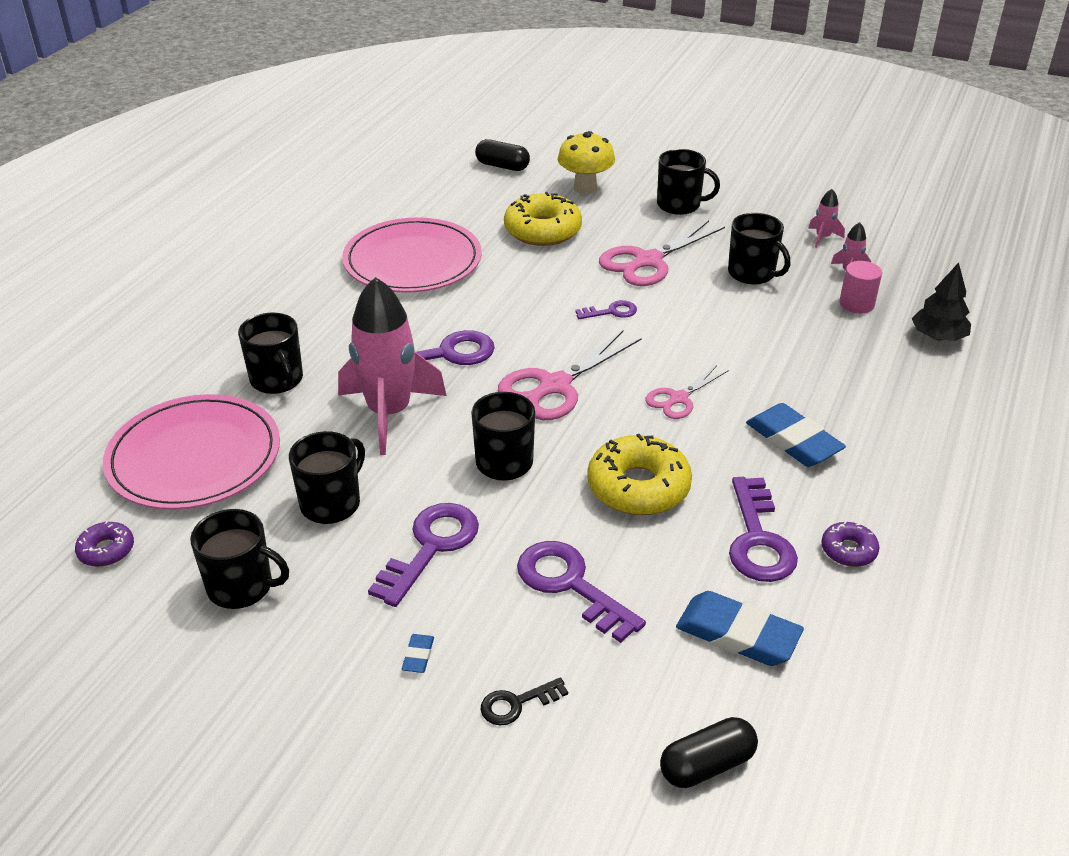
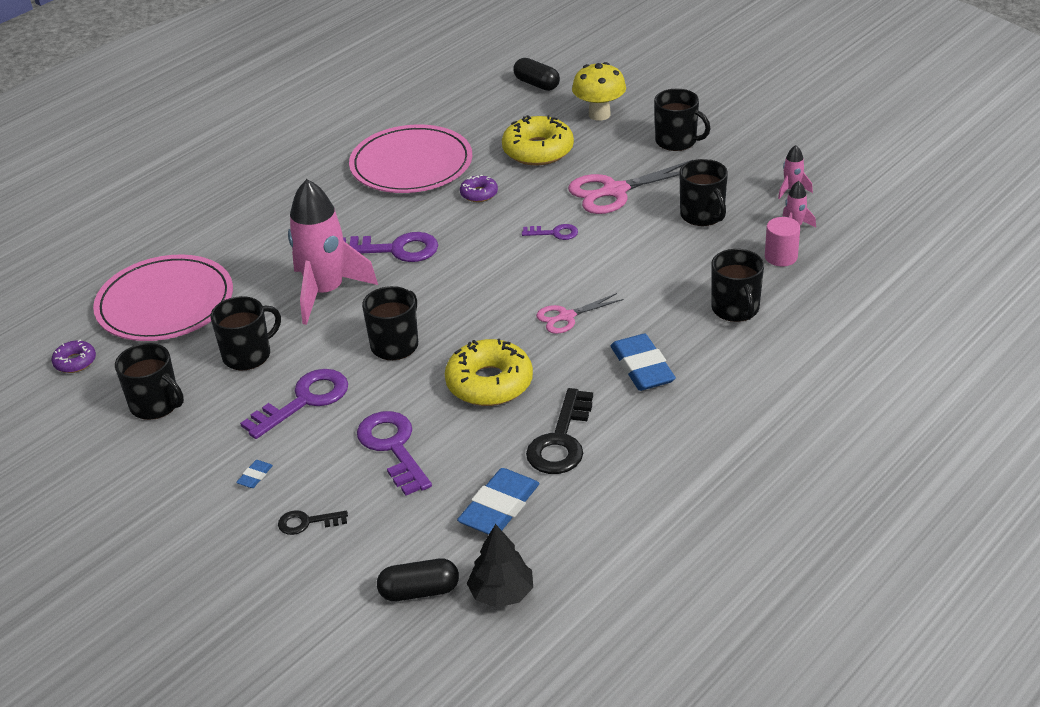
camera: 20 degrees right, 0 degrees up
(277, 380) = (253, 251): black mug -> black mug (735, 309)
(555, 386) = (470, 290): pink scissors -> none
(737, 634) = (499, 507): blue eraser -> blue eraser turned 75 degrees clockwise
(758, 539) = (561, 440): purple key -> black key
(848, 550) = (629, 462): purple donut -> purple donut (479, 194)
(938, 337) = (836, 298): black tree -> black tree (501, 593)

